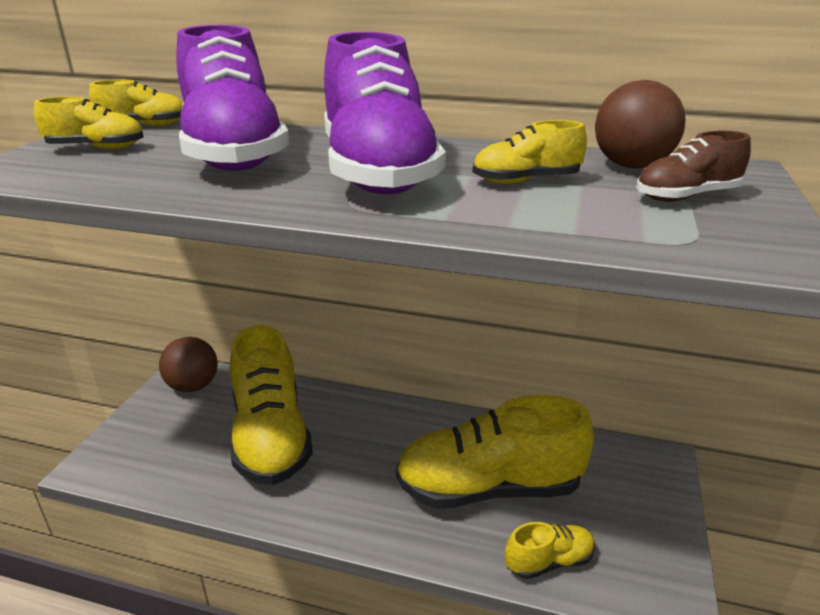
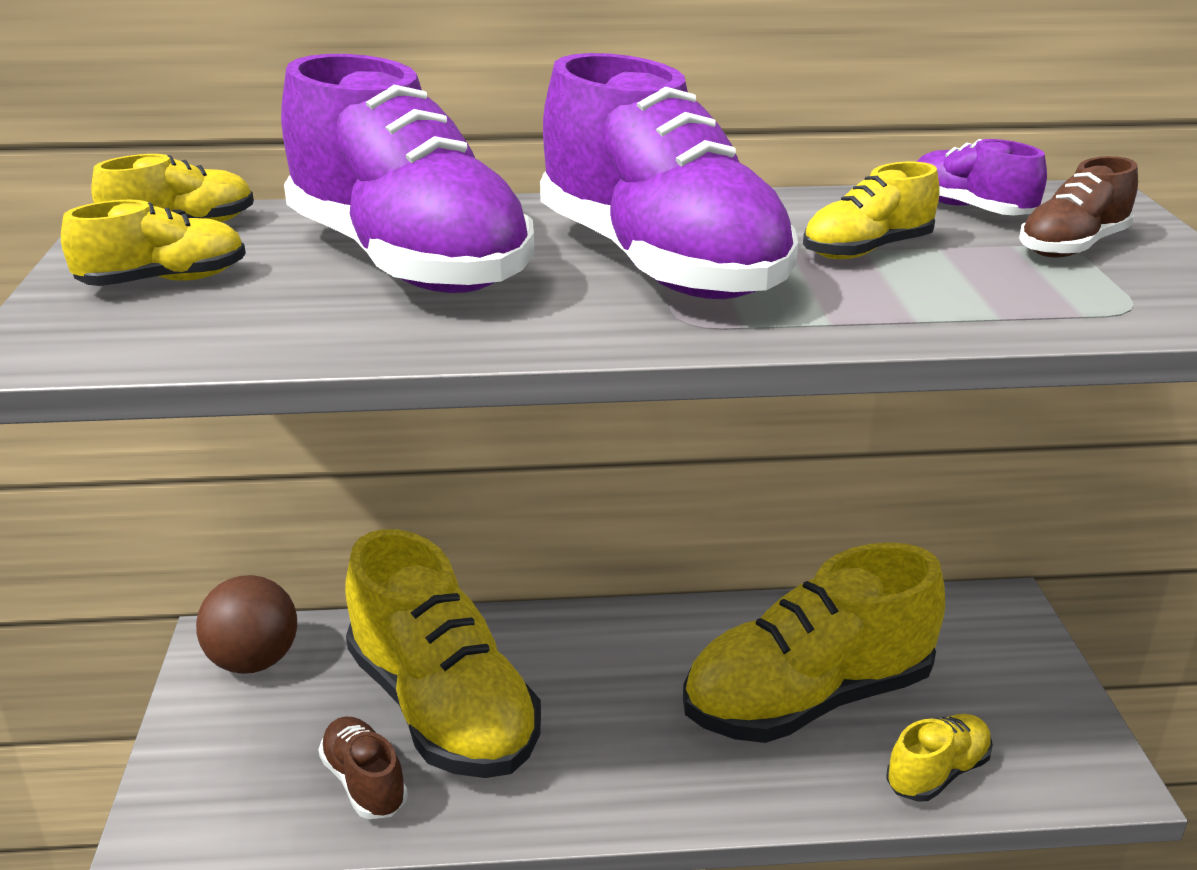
camera: 20 degrees left, 0 degrees up
(203, 468) = (364, 783): none -> brown shoe
(631, 166) = (969, 209): brown ball -> purple shoe

